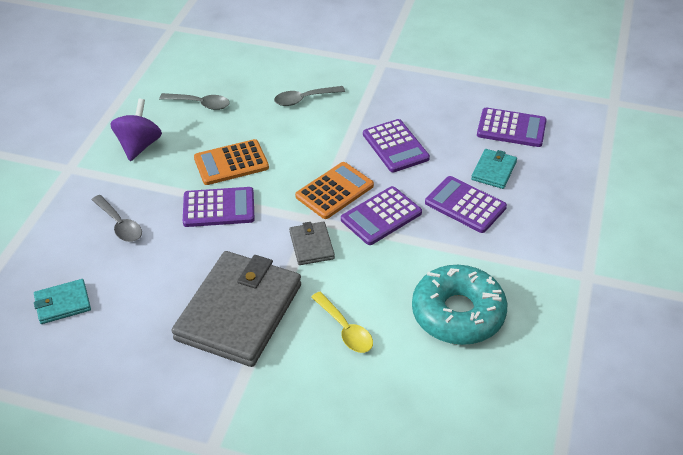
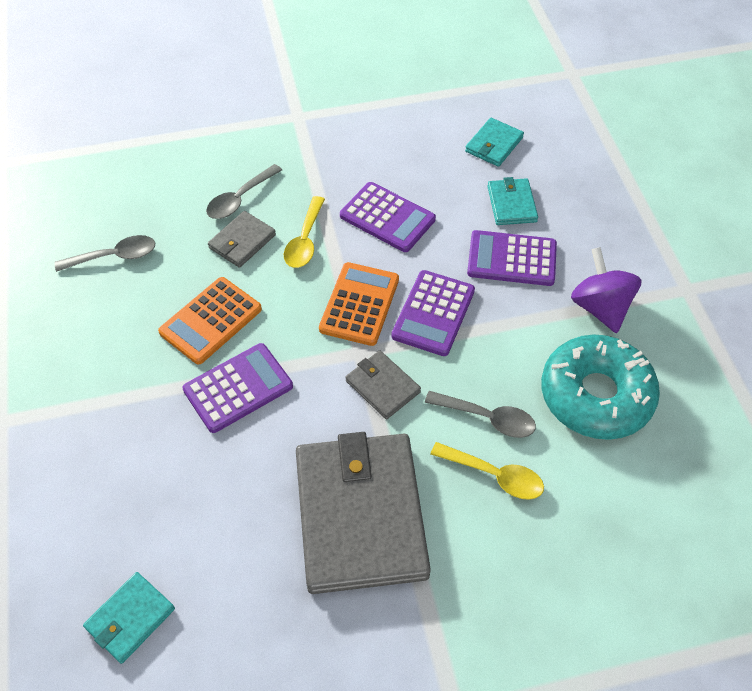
camera: 30 degrees left, 10 degrees up
(120, 225) = (127, 470): grey spoon -> grey spoon (487, 418)
(139, 146) = (74, 347): purple spinning top -> purple spinning top (600, 307)
(286, 125) = (242, 241): none -> grey wallet
(328, 139) = (305, 241): none -> yellow spoon
(511, 128) = (494, 145): purple calculator -> turquoise wallet

